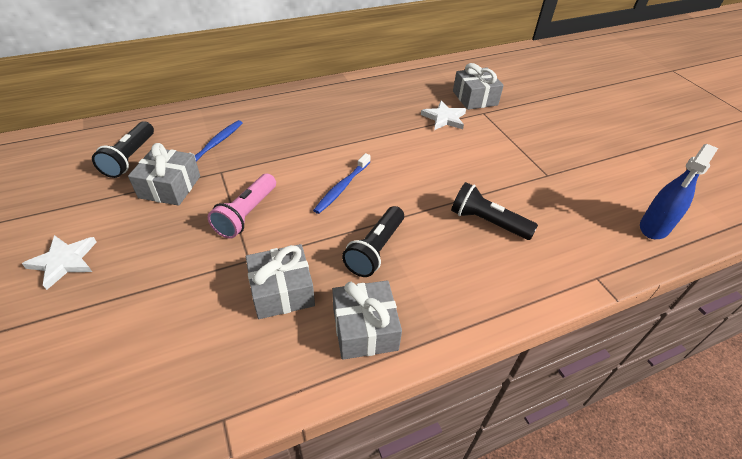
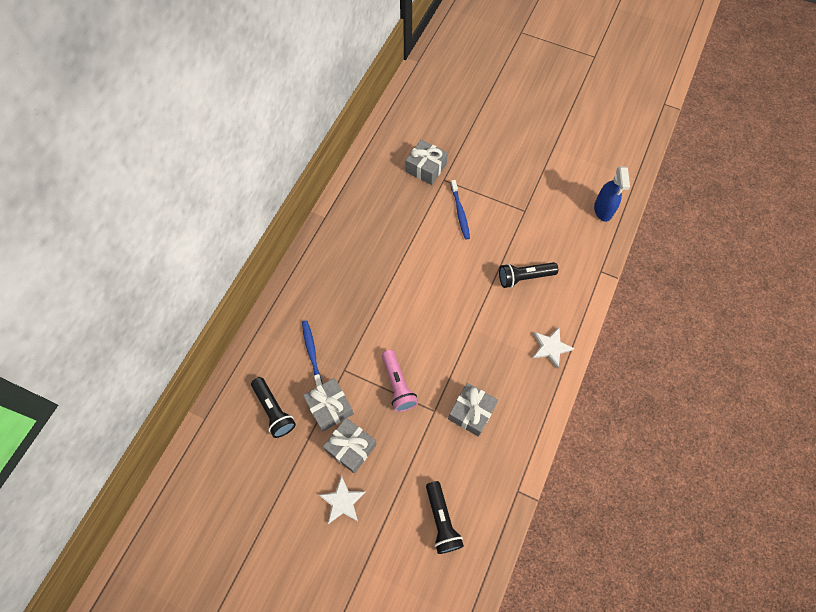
camera: 40 degrees left, 20 degrees up
(342, 187) = (427, 319): blue toothbrush -> blue toothbrush (460, 212)
(365, 329) = (529, 396): grey gift -> grey gift (351, 447)
(375, 250) = (488, 346): black flashlight -> black flashlight (442, 520)
(444, 118) = (425, 205): white star -> white star (550, 347)

